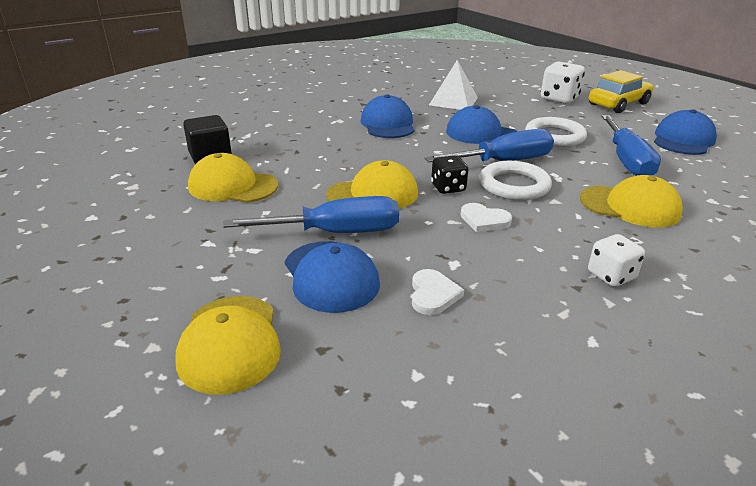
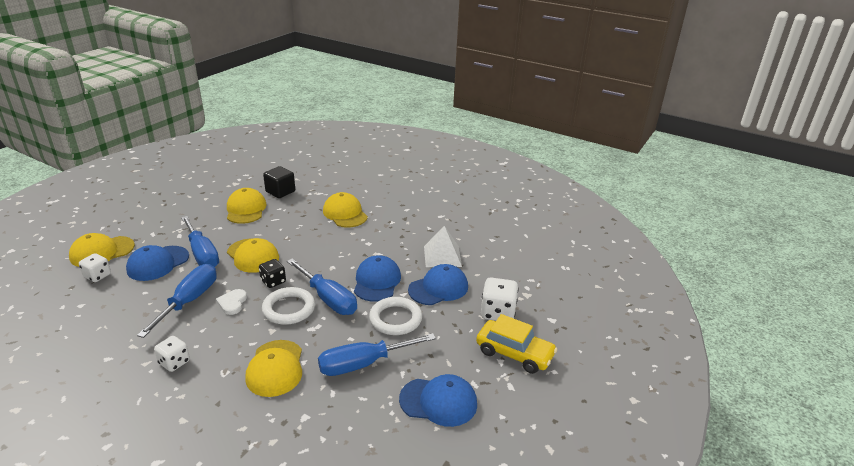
camera: 65 degrees right, 0 degrees up
(320, 128) = (345, 213): none -> yellow cap
(323, 350) = (97, 276): none -> white dice
(388, 124) = (370, 237): blue cap -> blue cap (438, 288)
(433, 294) = (145, 298): white heart -> none
(462, 253) = (189, 301): none -> blue screwdriver

